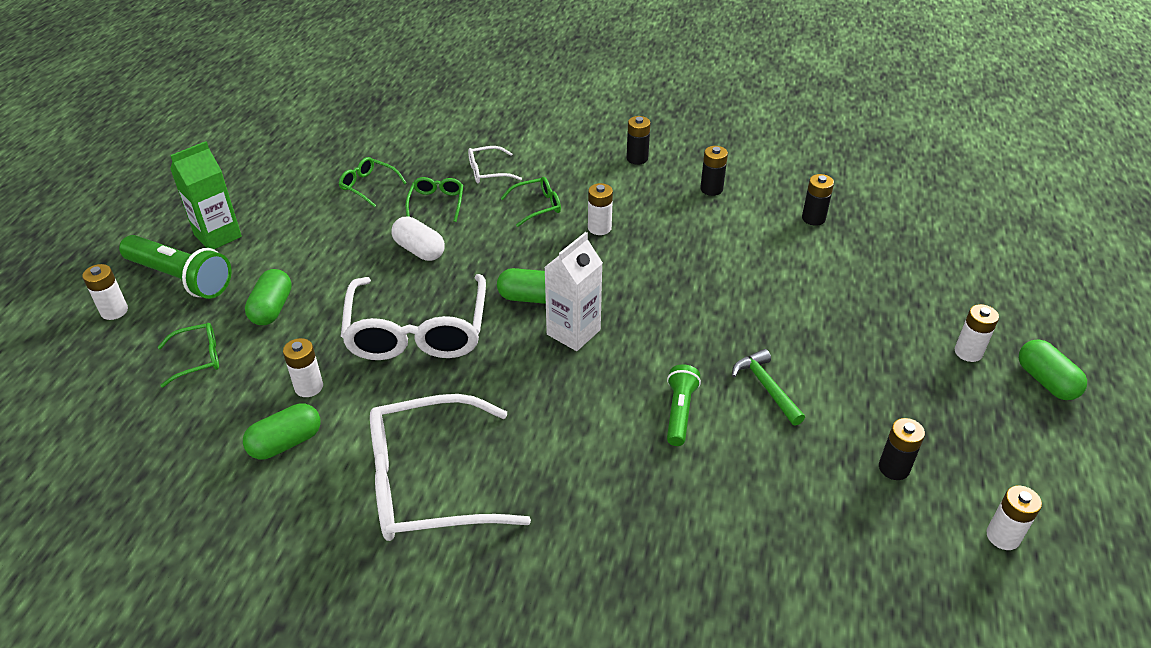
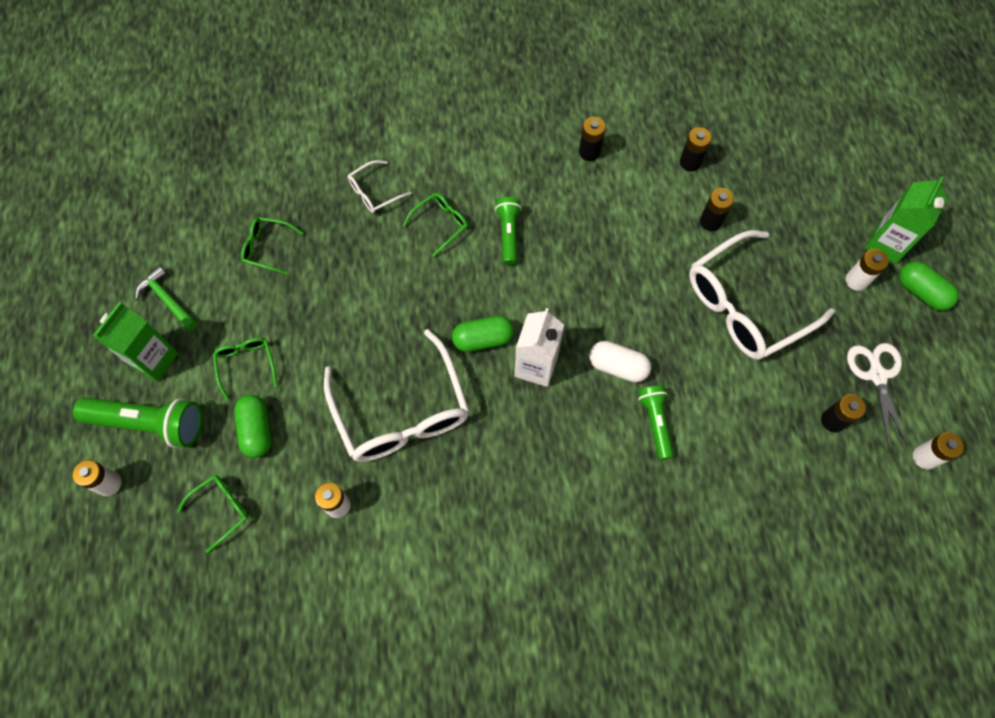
camera: 20 degrees left, 25 degrees up
(286, 443) = (349, 569): green capsule -> none
(419, 250) = (357, 315): white capsule -> white capsule (617, 366)
(427, 483) = (485, 566): white glasses -> white glasses (744, 306)
(436, 202) = (344, 249): green glasses -> green glasses (246, 364)
(599, 228) = (508, 234): white battery -> green flashlight
(637, 158) = (507, 131): black battery -> black battery (710, 221)
(766, 387) = (713, 372): green hammer -> green hammer (167, 299)
(965, 442) = (877, 376): none -> white scissors
(1015, 330) = (886, 244): none -> green carton

